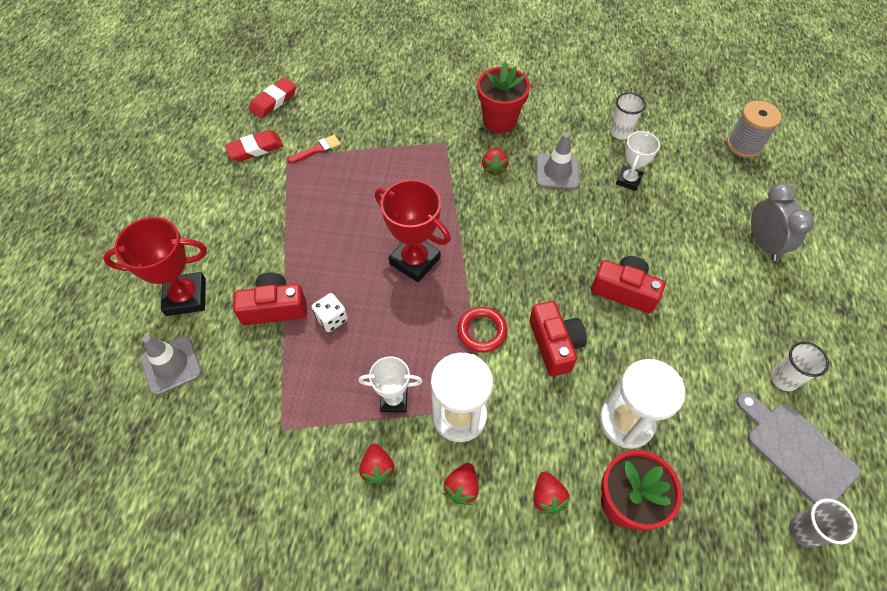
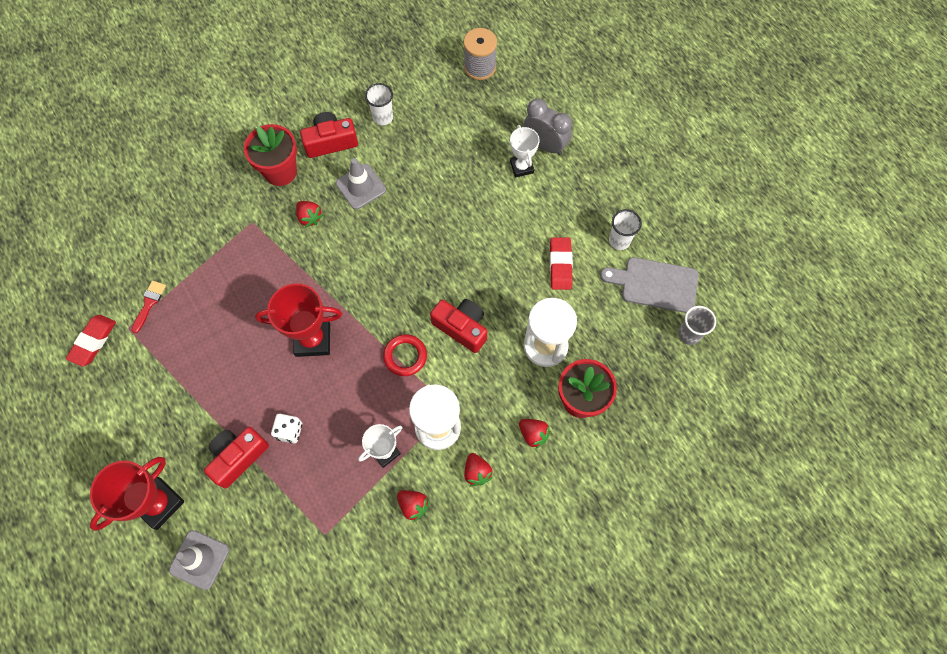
camera: 40 degrees left, 10 degrees up
(274, 101) = (66, 286): red eraser -> red eraser (560, 265)
(624, 291) = (478, 251): red camera -> red camera (330, 142)
(628, 180) = (419, 157): white trophy -> white trophy (521, 167)

